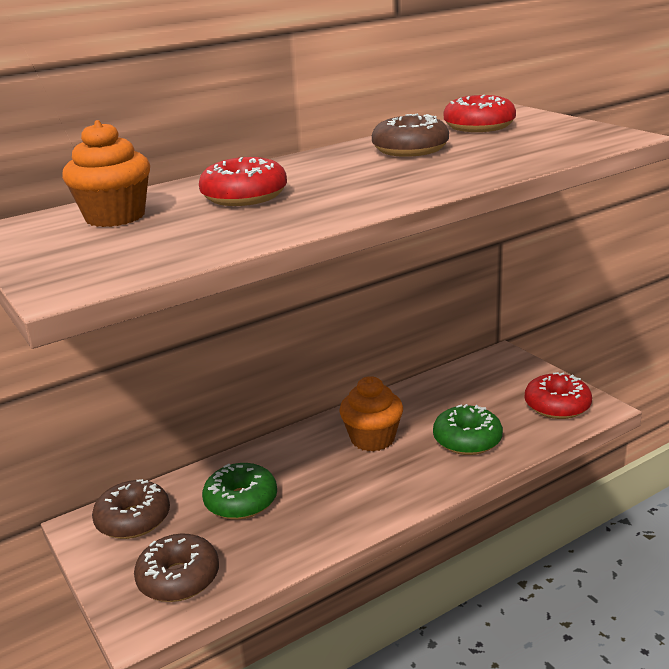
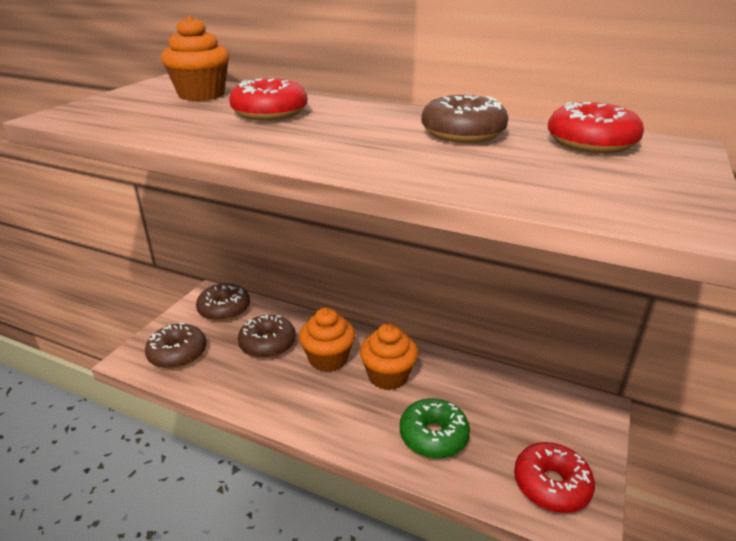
camera: 55 degrees right, 5 degrees up
(241, 501) = (268, 344): green donut -> brown donut
(311, 467) = (328, 359): none -> orange cupcake

